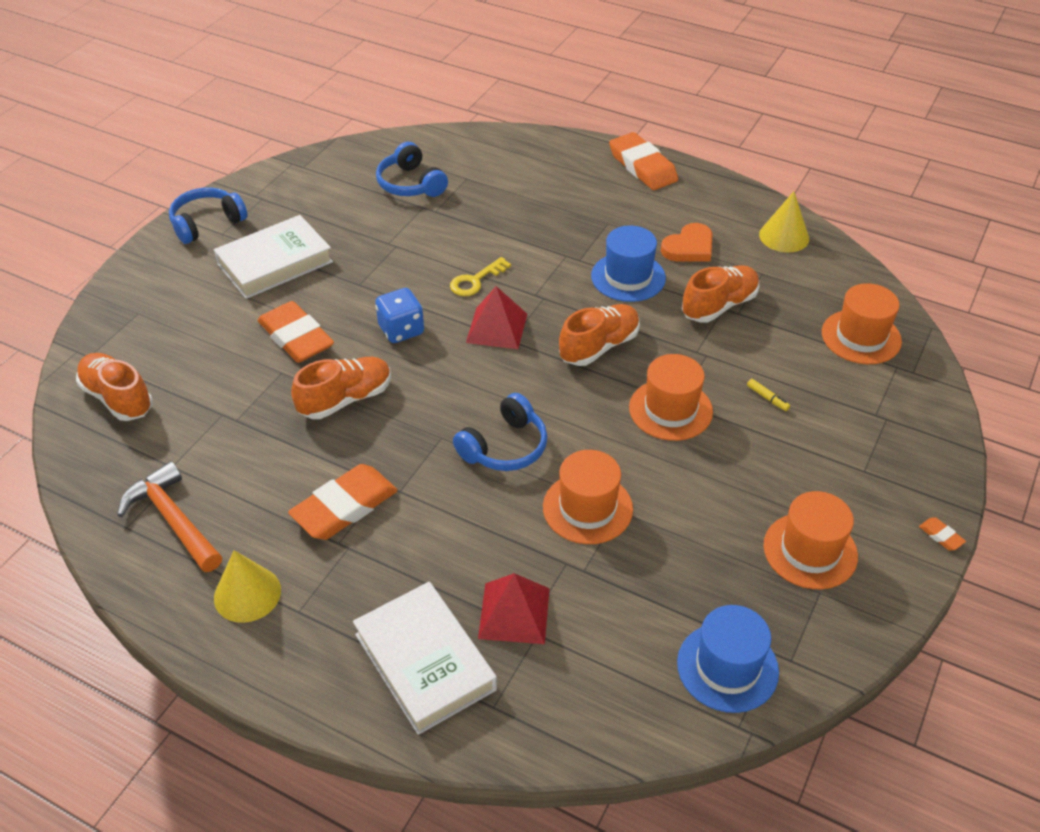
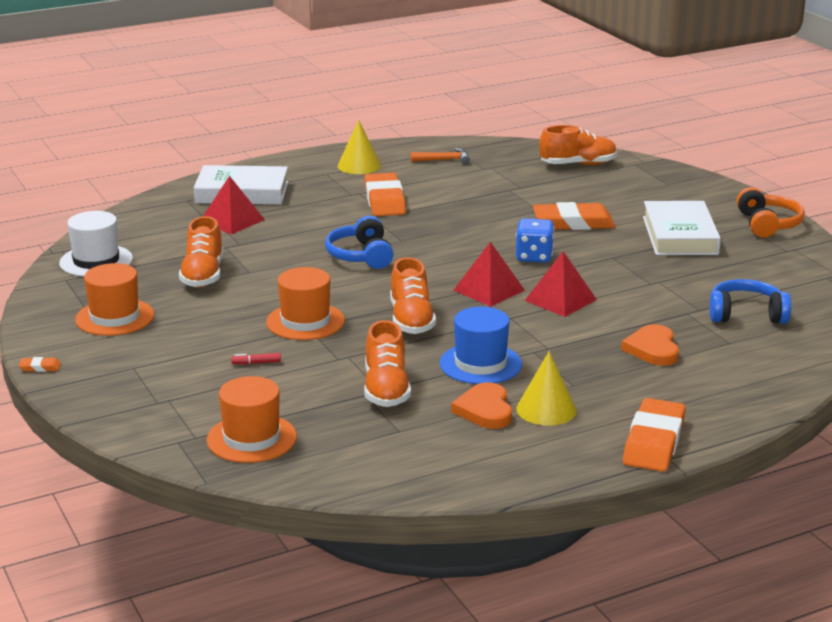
camera: 125 degrees right, 20 degrees down
(174, 520) = (444, 160): orange hammer -> orange hammer, size x0.61
(207, 223) = (768, 224): blue headphones -> orange headphones
(345, 399) = (482, 222): orange shoe -> orange shoe (203, 275)
(475, 281) = (560, 300): yellow key -> red pyramid
(514, 207) = (653, 349): none -> orange heart
(587, 508) = (268, 263): orange hat -> none
(642, 166) = (654, 442): orange eraser -> orange eraser turned 75 degrees counterclockwise
(727, 667) = (96, 261): blue hat -> white hat
(767, 398) = (256, 363): yellow marker -> red marker
(784, 236) = (436, 469): yellow cone -> yellow cone (546, 409)

